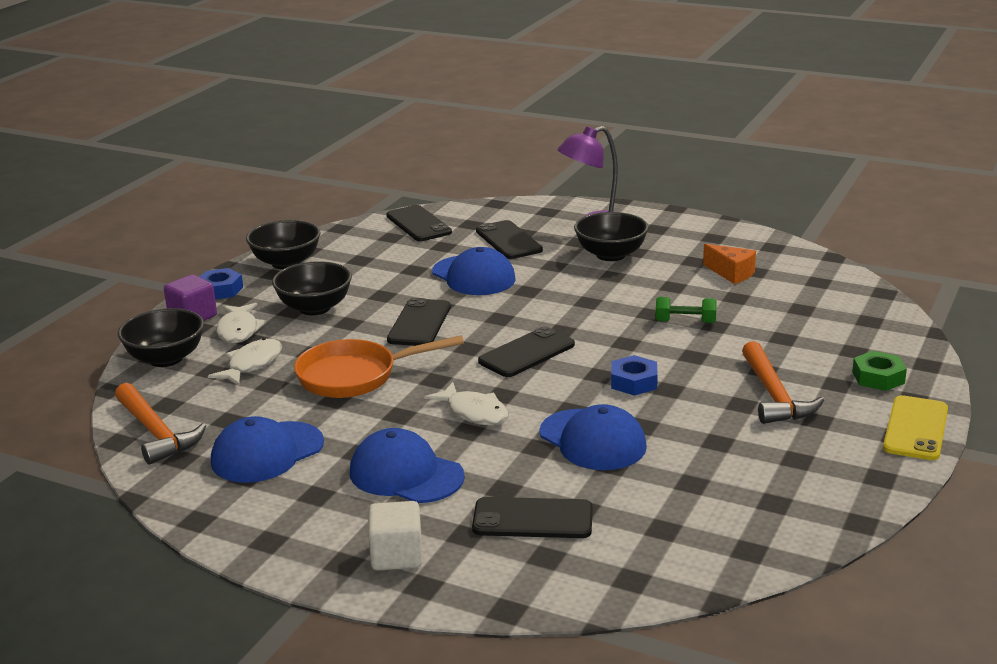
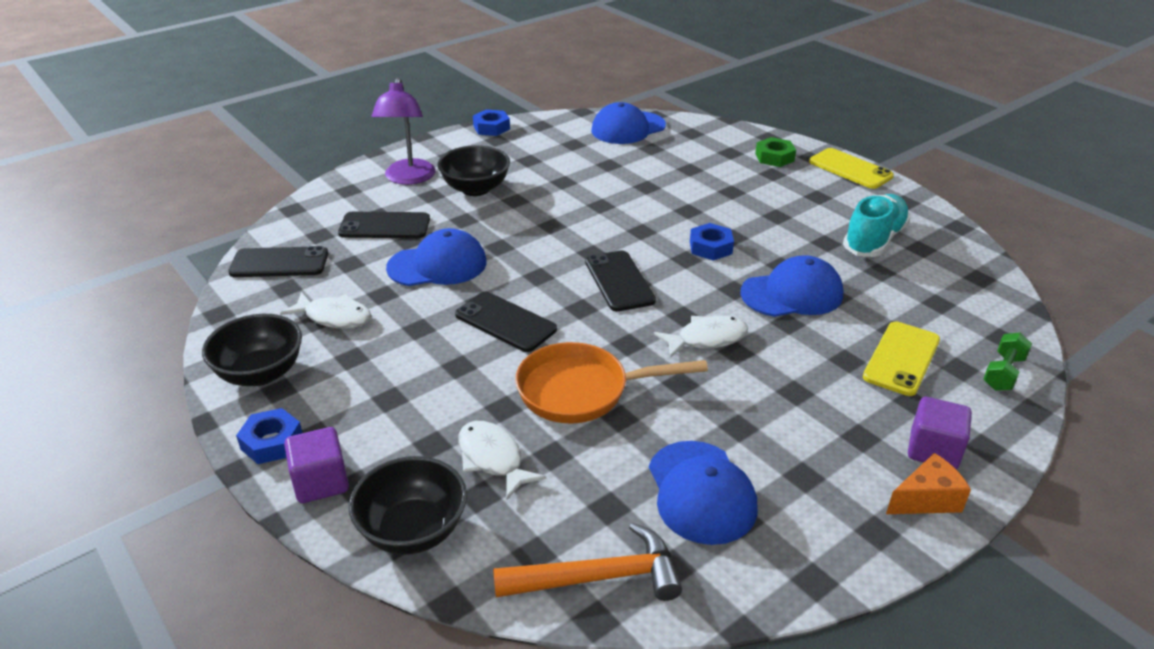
camera: 65 degrees left, 10 degrees up
(238, 330) = (397, 451): white fish -> white fish (334, 317)
(315, 308) = (400, 380): black bowl -> none
(355, 376) = (581, 391): orange pan -> orange pan turned 75 degrees clockwise
(396, 556) = (933, 450): white cube -> purple cube
(406, 474) = (795, 408): blue cap -> blue cap (628, 128)
(532, 519) = (901, 358): black phone -> yellow phone
(685, 322) = (630, 196): green dumbbell -> green dumbbell (1003, 373)
(731, 273) = (567, 153): orange cheese -> orange cheese (926, 499)
(733, 229) = (491, 128): none -> blue nut
(757, 470) = (874, 240): none -> turquoise shoe
(774, 395) = (773, 200): orange hammer -> none

